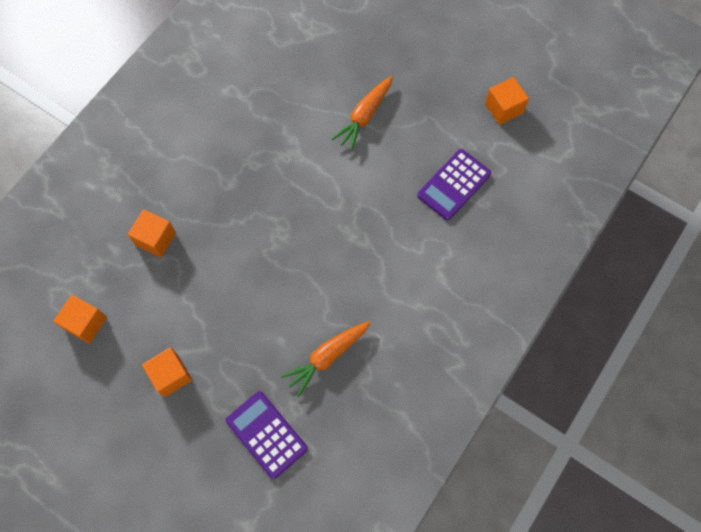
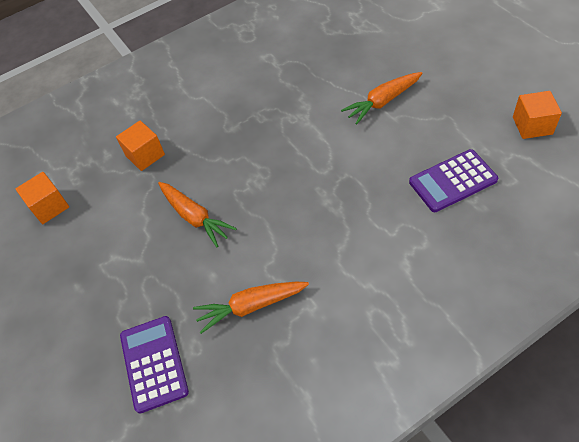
camera: 30 degrees right, 15 degrees down
(171, 375) = (95, 275): orange cube -> none
(238, 289) = (195, 217): none -> orange carrot

